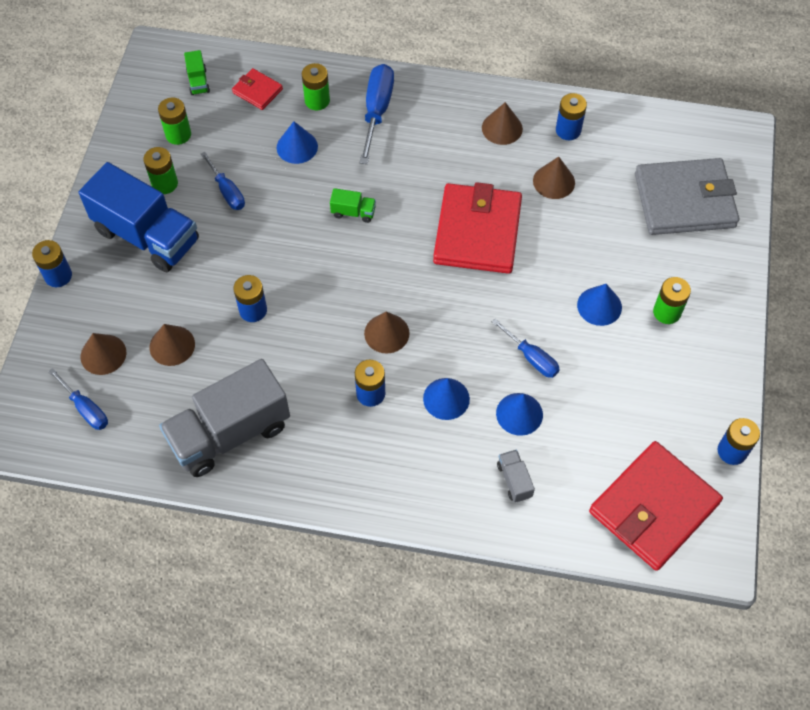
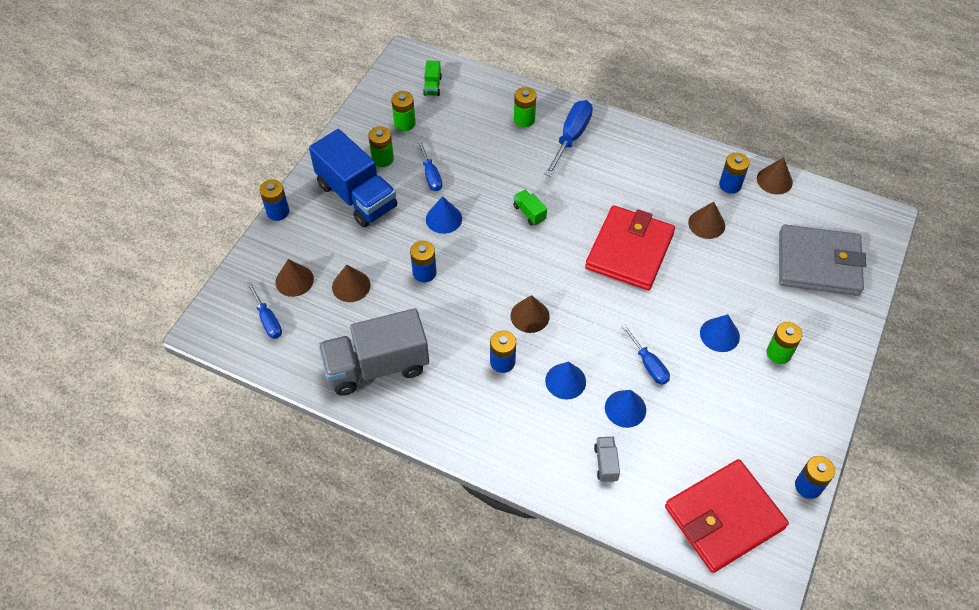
camera: 15 degrees right, 5 degrees down
(257, 91) = (478, 102): red wallet -> none
(297, 147) = (497, 152): blue cone -> blue cone (443, 219)
(353, 212) = (529, 213): green truck -> green truck turned 150 degrees counterclockwise
(502, 128) = (673, 172): brown cone -> brown cone (774, 180)

